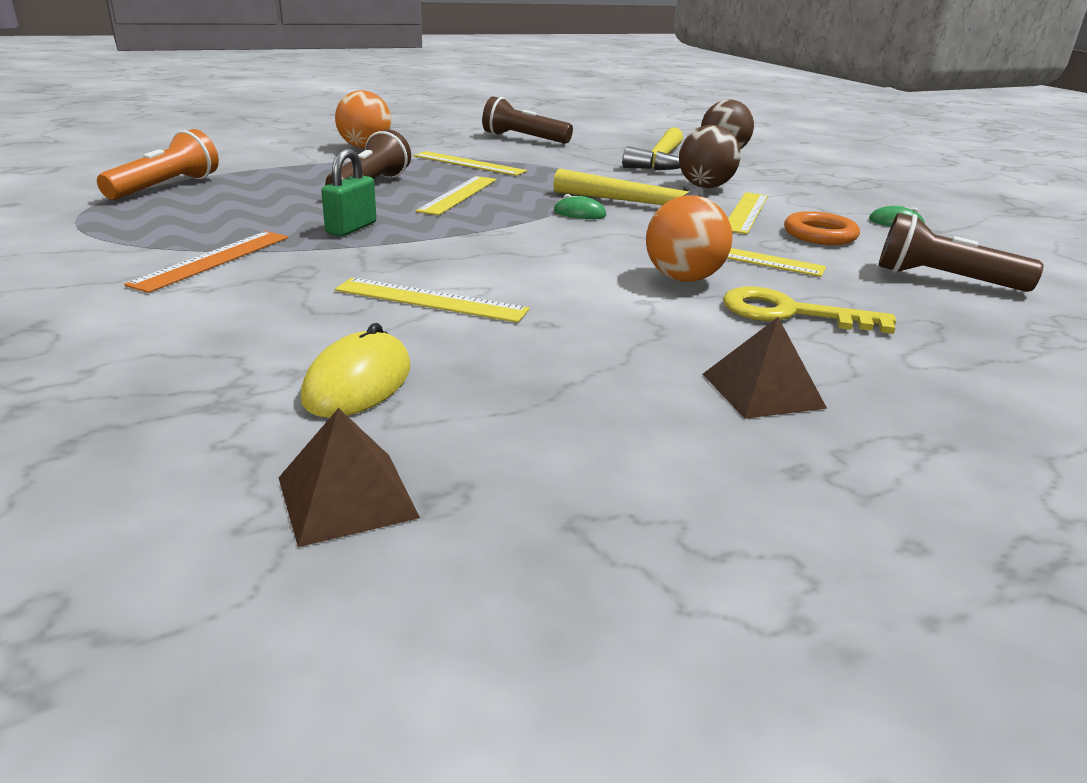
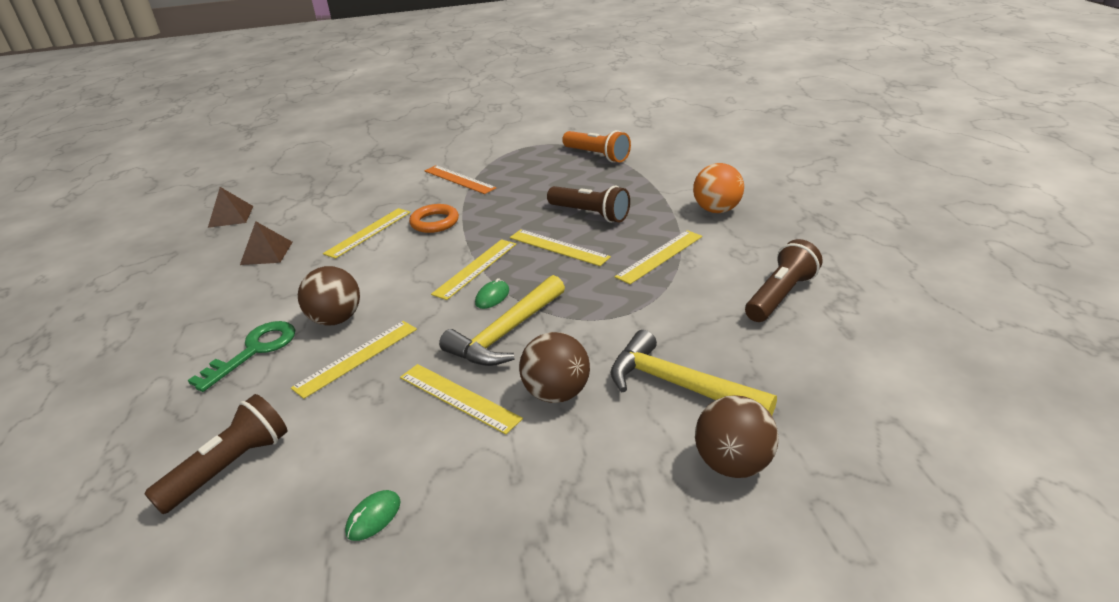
camera: 110 degrees right, 5 degrees up
(351, 228) = (494, 210): green padlock -> none
(358, 383) = (300, 216): yellow mouse -> none
(521, 225) = (475, 268): none -> yellow ruler
(683, 278) = (336, 319): orange ball -> brown ball
(762, 390) = (194, 313): brown pyramid -> brown pyramid (266, 253)
(790, 313) = (254, 351): yellow key -> green key
(820, 235) = (373, 428): orange ring -> orange ring (434, 222)

